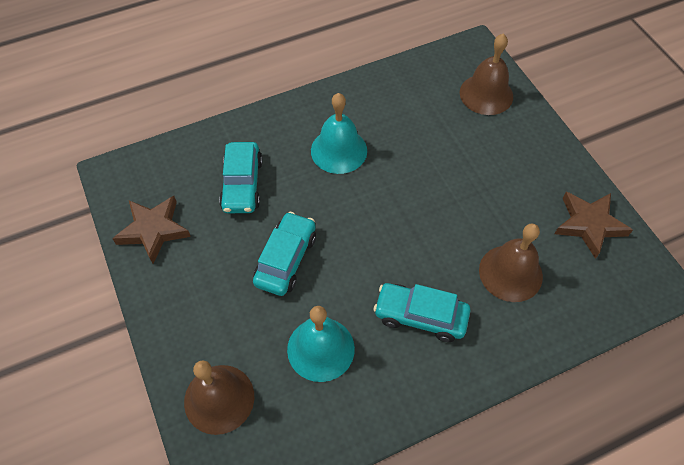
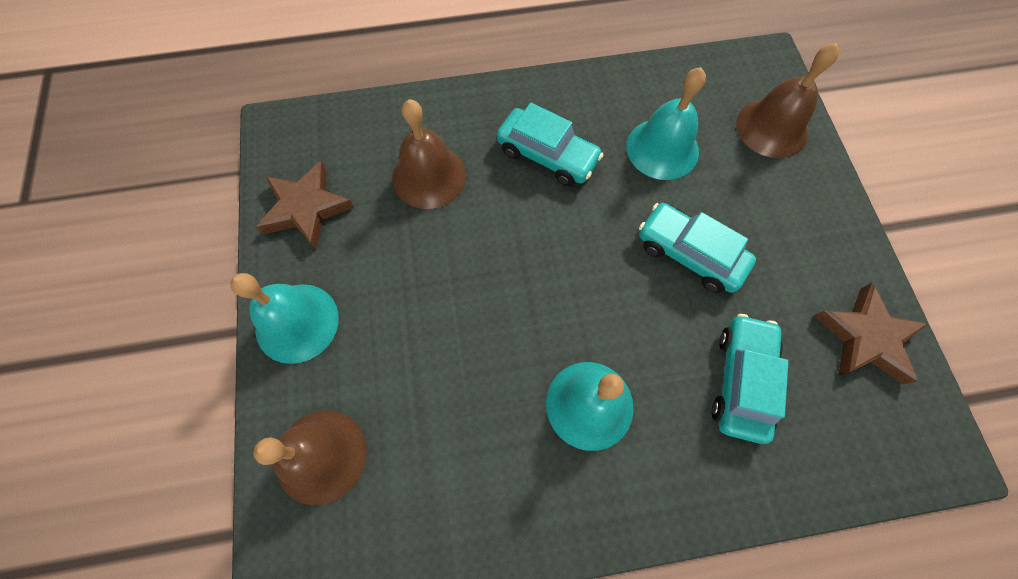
camera: 165 degrees left, 10 degrees up
(286, 259) = (689, 254): turquoise car -> turquoise car turned 90 degrees clockwise
(544, 152) = (297, 322): none -> turquoise bell

